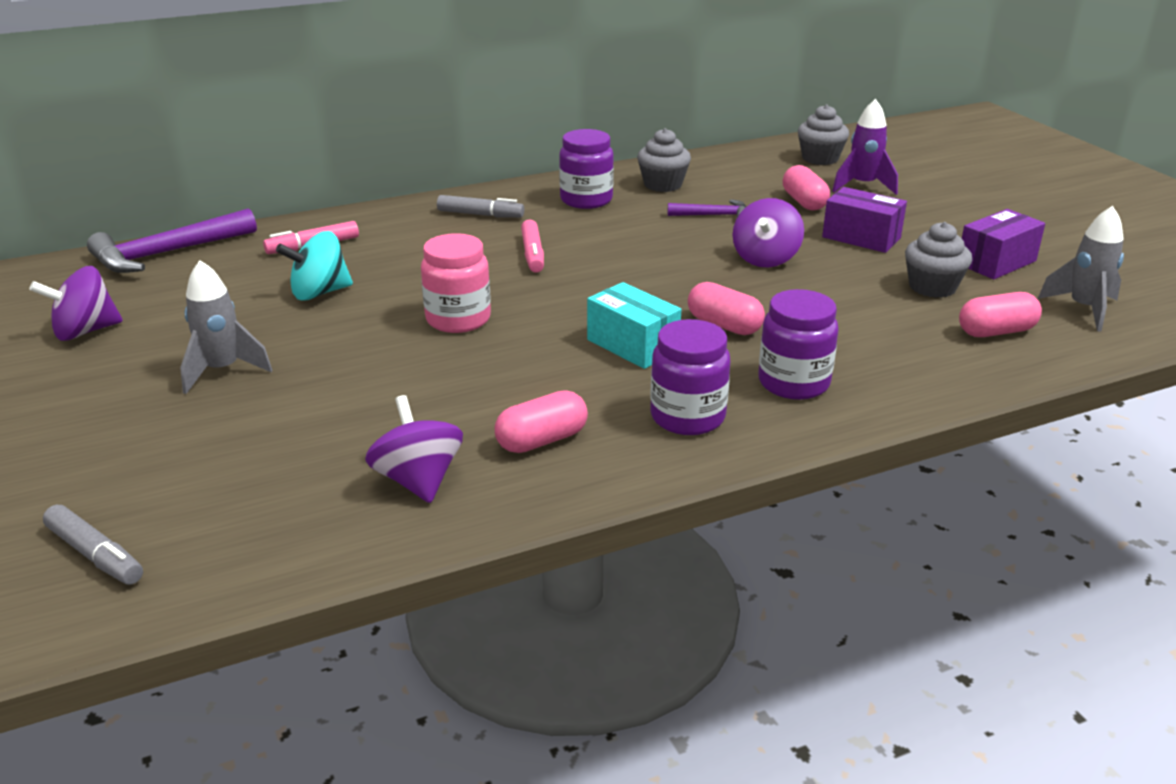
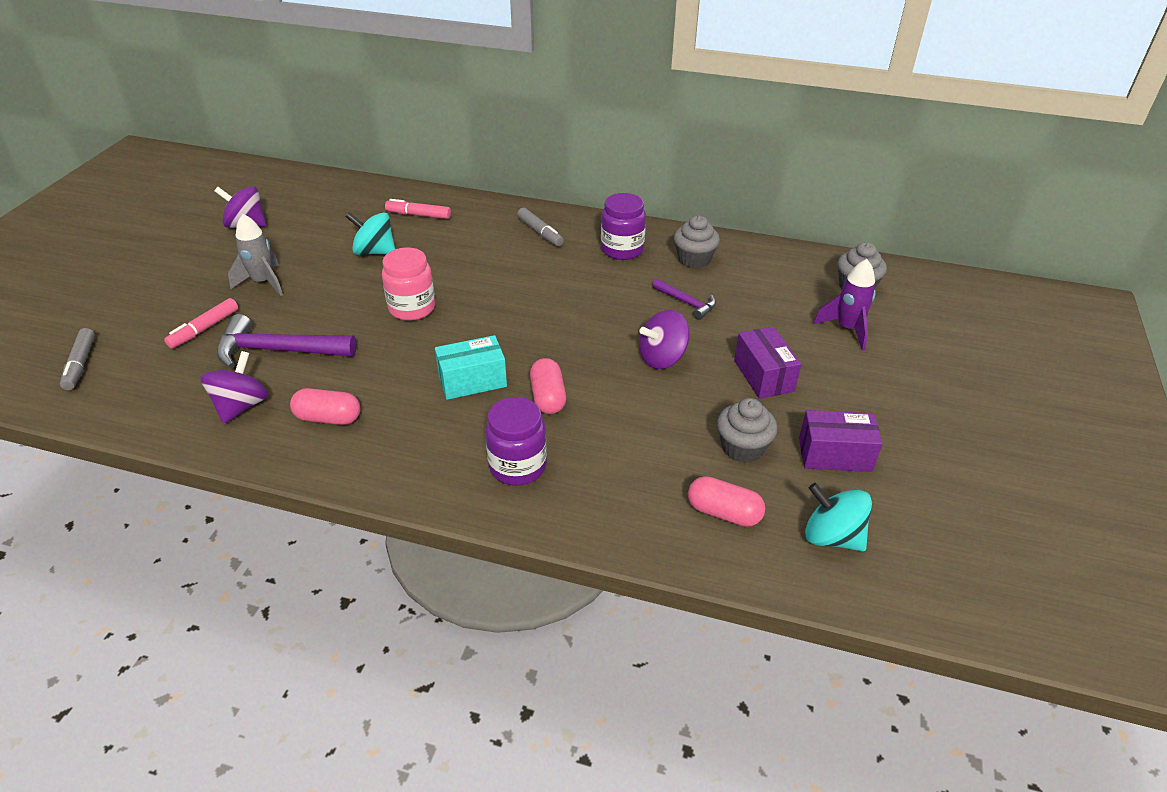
camera: 40 degrees right, 10 degrees up
(167, 253) = (346, 187): purple hammer -> purple hammer (278, 351)
(532, 254) = (523, 279): pink marker -> pink marker (204, 329)
(632, 345) = (472, 381): turquoise box -> turquoise box turned 75 degrees clockwise
(687, 417) = (420, 451): purple jar -> none
(804, 202) = (773, 322): pink capsule -> none
(1083, 309) = (832, 537): grey rocket -> turquoise spinning top

